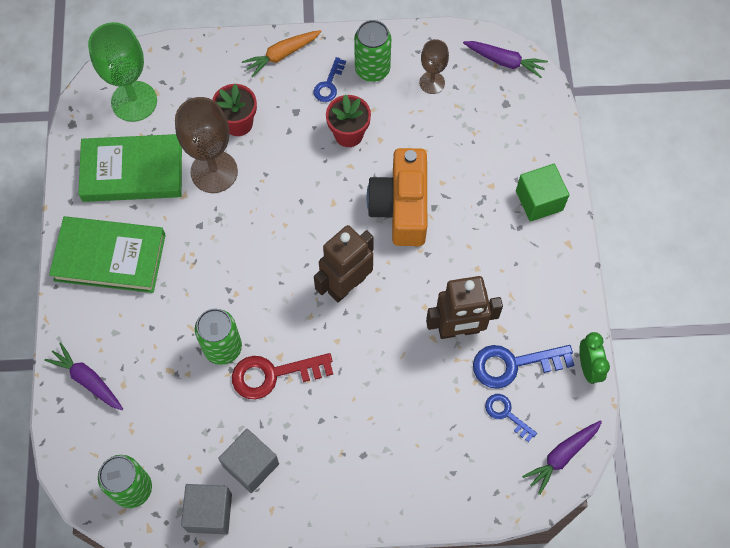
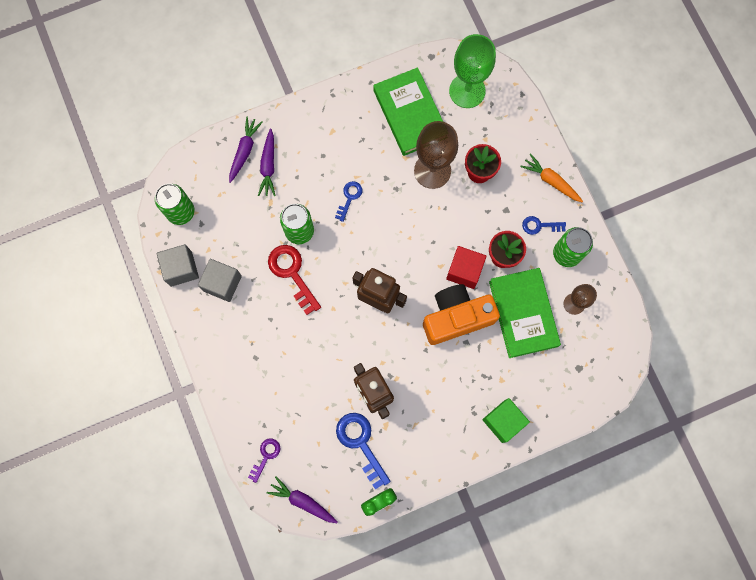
camera: 70 degrees right, 10 degrees up
(110, 257) = (338, 127): green book -> green book (523, 314)
(349, 179) = (464, 271): none -> red cube
(492, 483) = (266, 456): none -> purple key
(505, 61) = (617, 355): purple carrot -> purple carrot (268, 166)
(506, 414) = (320, 450): blue key -> blue key (349, 198)

